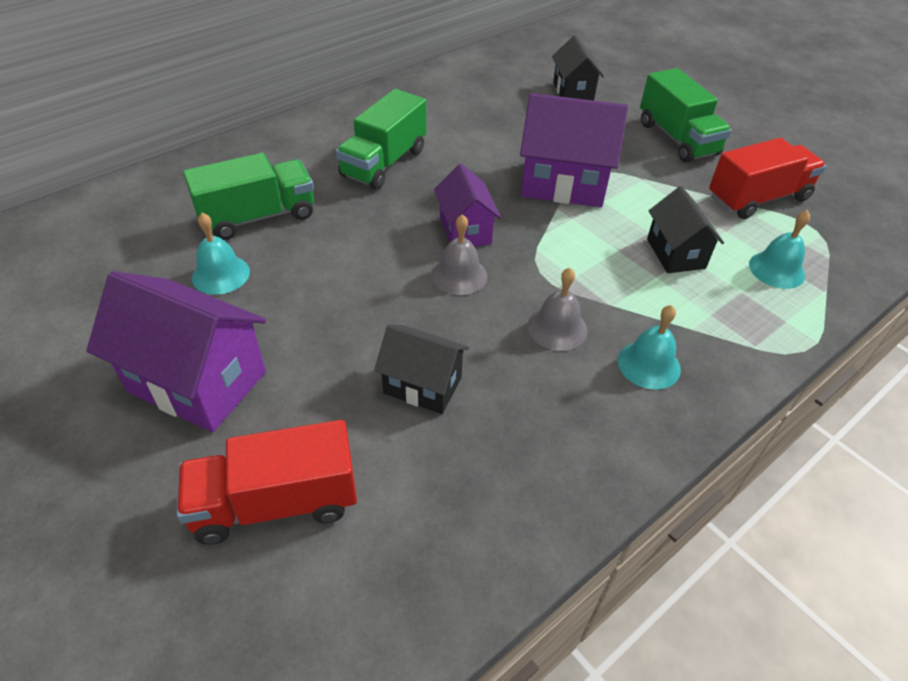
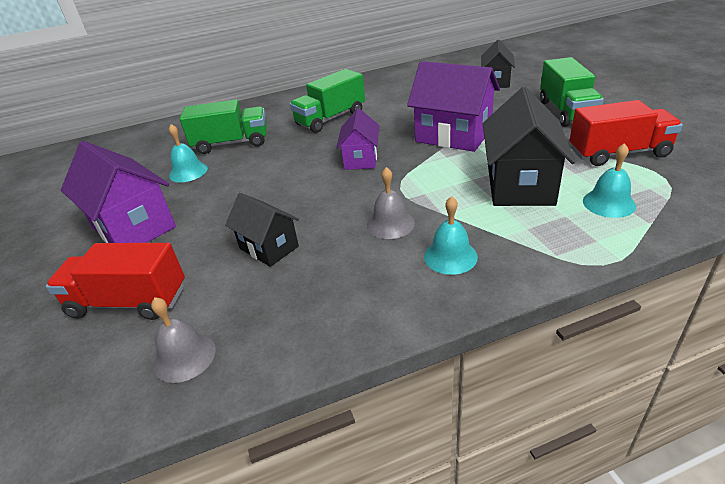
camera: 25 degrees right, 10 degrees down
(459, 275) = (339, 185): grey bell -> grey bell (184, 356)
(675, 253) = (519, 185): black house -> black house, size x1.66

